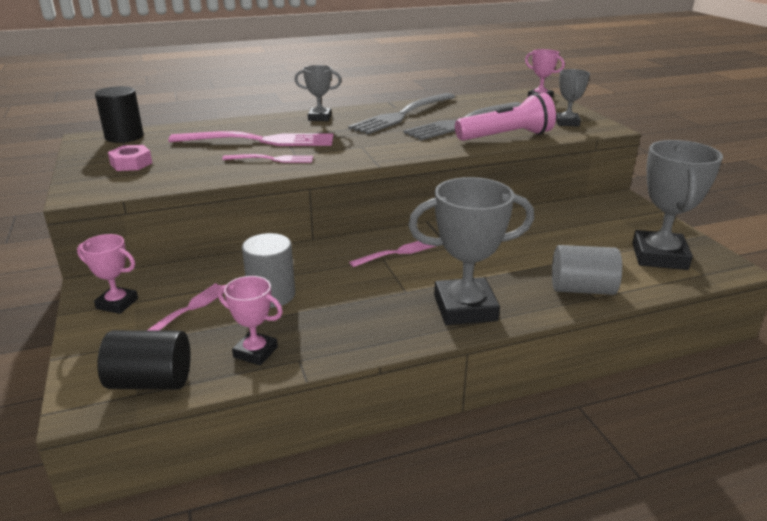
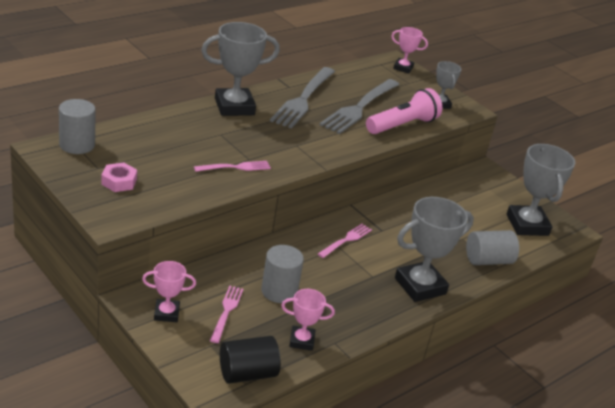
camera: 25 degrees left, 5 degrees up
(124, 137) = (77, 145): black cylinder -> grey cylinder
(259, 141) = (206, 143): pink fork -> none
(319, 117) = (234, 107): grey trophy -> grey trophy, size x1.82

